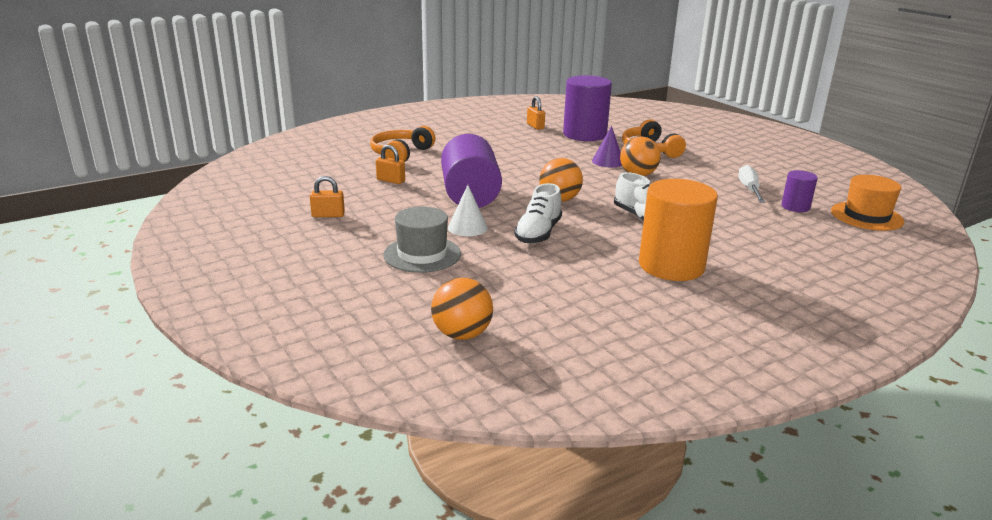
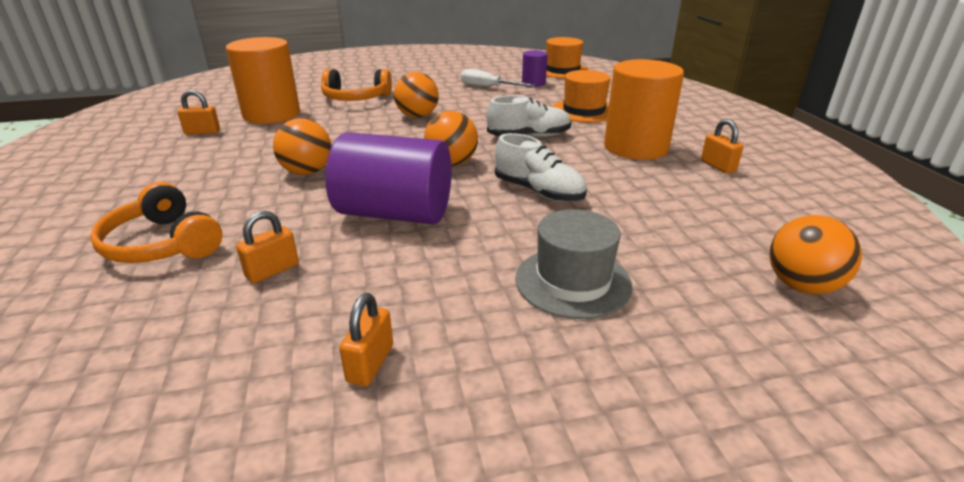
camera: 70 degrees left, 5 degrees up
(467, 227) = (499, 233): white cone -> none
(505, 163) = (307, 172): none -> orange ball
(584, 134) = (271, 114): purple cylinder -> orange cylinder
(608, 161) = (366, 120): purple cone -> none
(666, 307) = (718, 166): none -> orange padlock
(742, 237) = (584, 111): none -> orange hat

